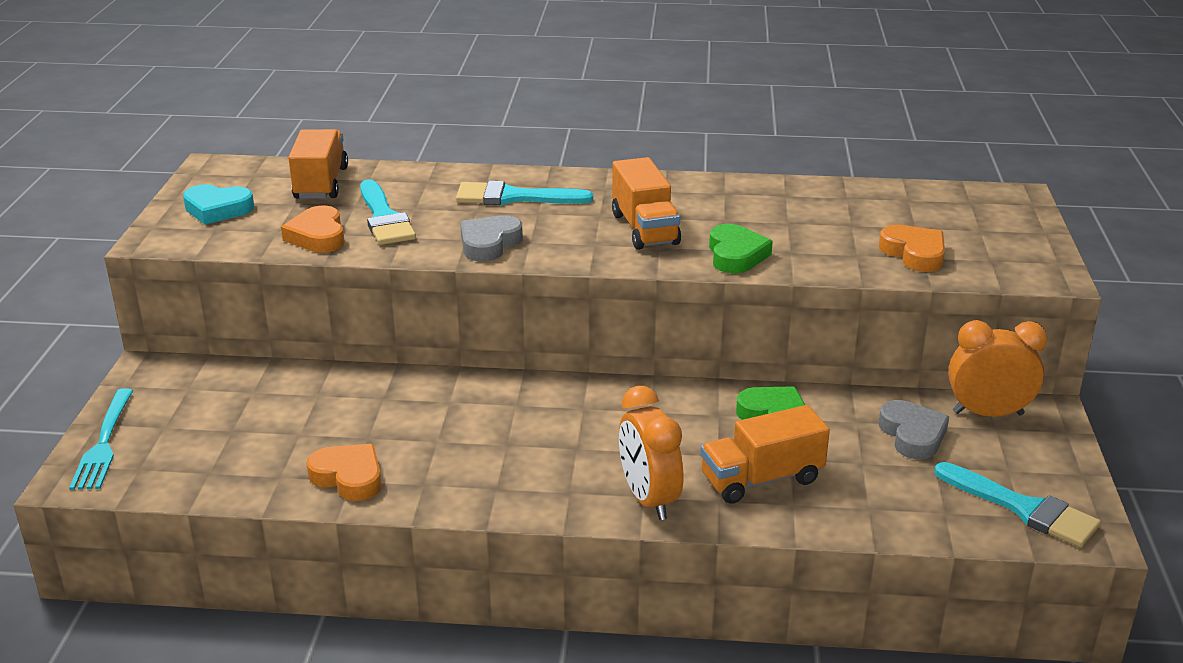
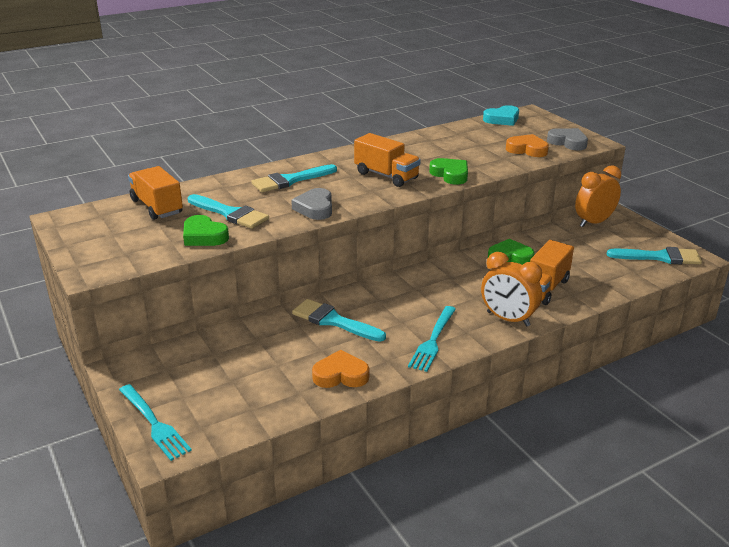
camera: 35 degrees left, 0 degrees up
(217, 209) = (108, 242): turquoise heart -> turquoise heart (502, 119)
(318, 236) = (204, 236): orange heart -> green heart
(428, 408) = (333, 321): none -> turquoise brush
(512, 484) = (433, 340): none -> turquoise fork
(912, 435) = (577, 243): grey heart -> grey heart (568, 142)

